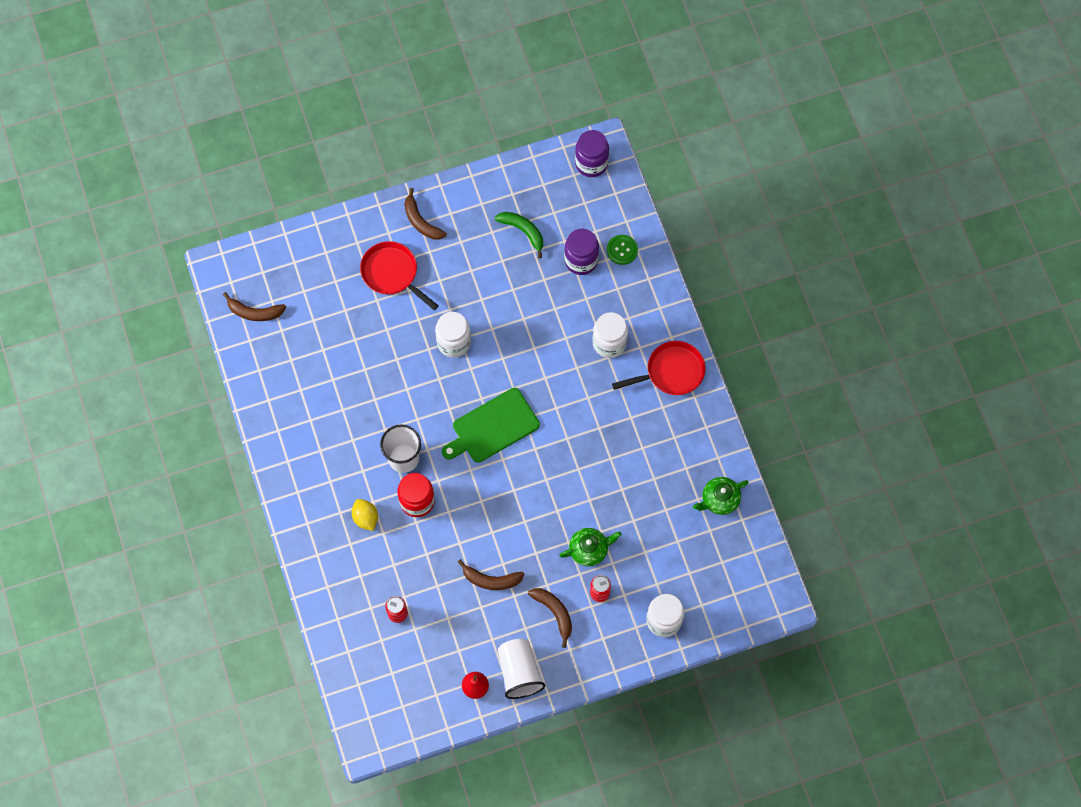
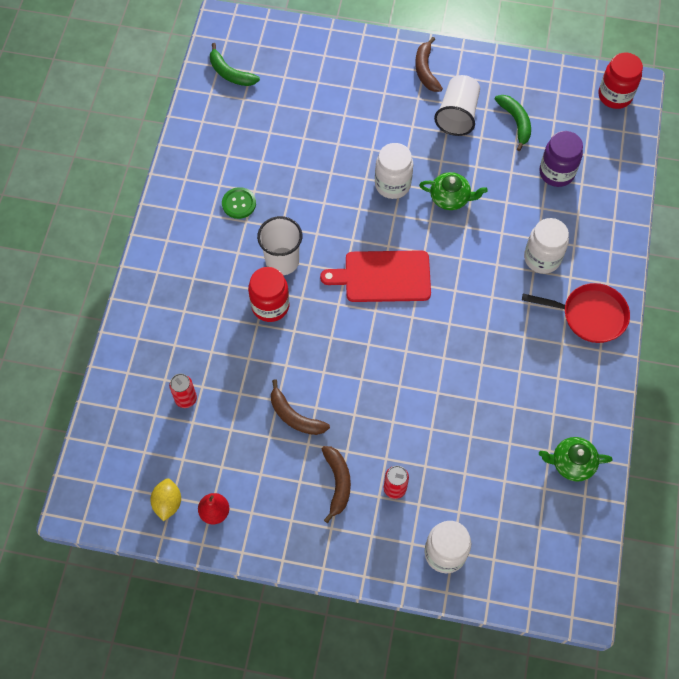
camera: 30 degrees right, 5 degrees down
(255, 312) = (230, 73): brown banana -> green banana
(365, 518) = (213, 295): yellow lemon -> yellow lemon (168, 503)
(392, 274) = (372, 100): red pan -> none
(492, 427) = (383, 276): green cutting board -> red cutting board
(519, 672) = (267, 522): white cup -> white cup (457, 115)
(589, 549) = (409, 440): green teapot -> green teapot (450, 198)
(591, 163) = (615, 96): purple jar -> red jar
(622, 250) = (602, 183): green button -> green button (239, 204)

